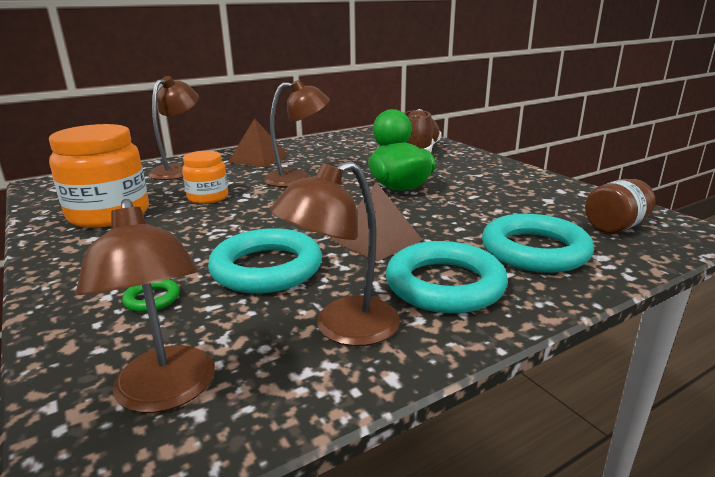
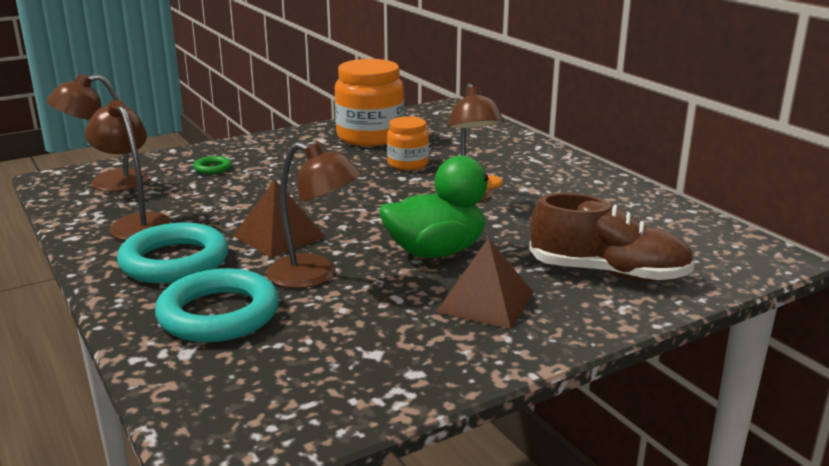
camera: 90 degrees right, 0 degrees up
(179, 170) = (495, 144): brown lamp -> brown lamp (315, 275)
(258, 158) = (547, 174): brown pyramid -> brown pyramid (485, 302)
(266, 268) = (241, 196): turquoise ring -> none
(615, 227) = (261, 385): brown jar -> none

